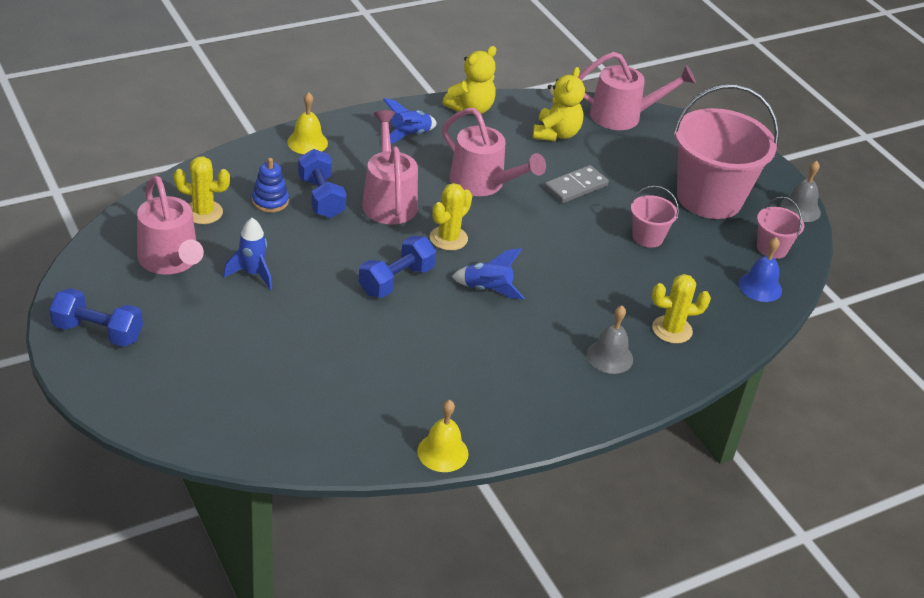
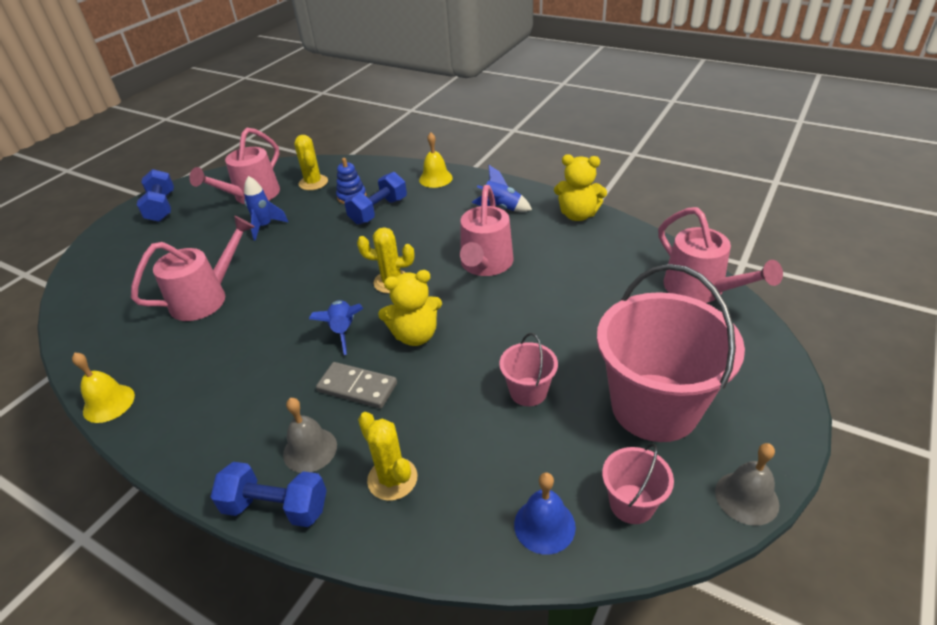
camera: 65 degrees right, 0 degrees up
(388, 200) = (409, 236): pink watering can -> pink watering can (207, 297)
(396, 281) = (312, 283): blue dumbbell -> blue dumbbell (276, 507)
(556, 134) = (610, 267): yellow teddy bear -> yellow teddy bear (415, 335)
(575, 187) = (548, 312): grey domino -> grey domino (357, 387)

